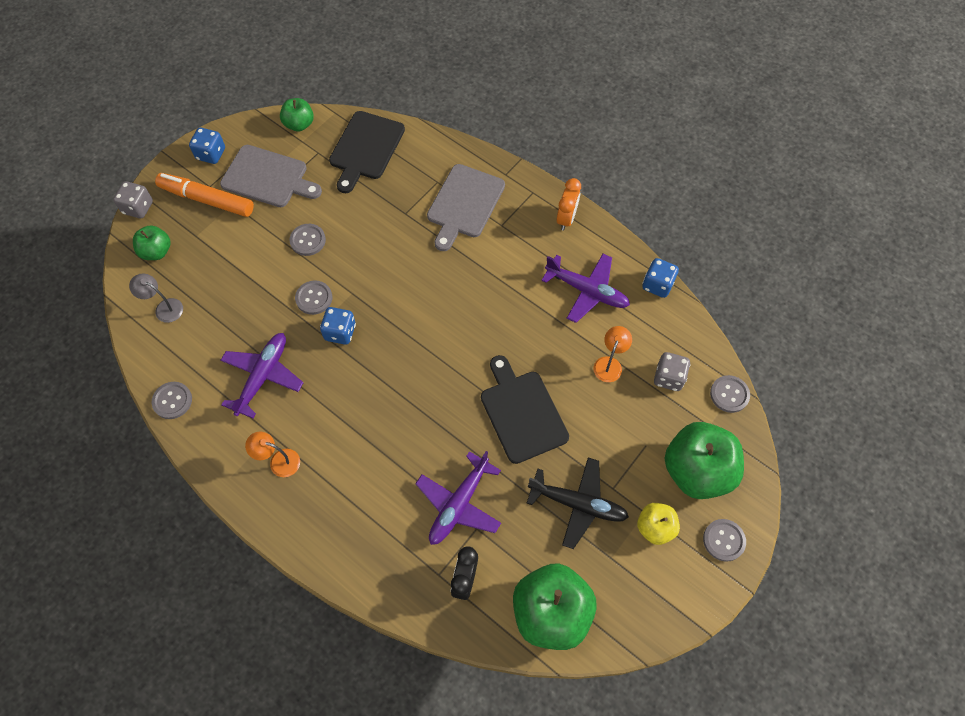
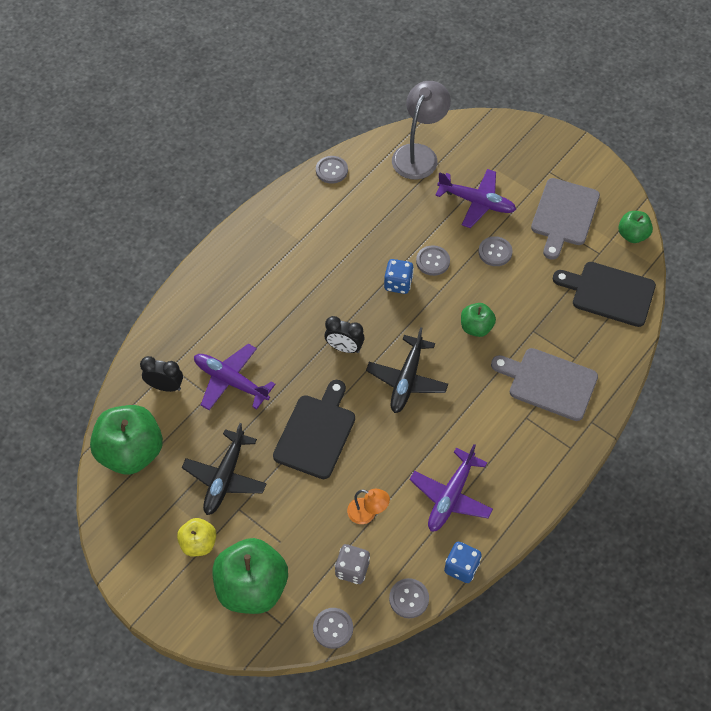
camera: 90 degrees right, 5 degrees down
(138, 208) = (520, 123): grey dice -> none
(156, 251) = (475, 142): green apple -> green apple (476, 327)
(164, 308) = (419, 154): grey lamp -> grey lamp, size x1.91
(207, 199) = (534, 171): orange marker -> none
(211, 154) = (586, 169): blue dice -> none
(263, 376) = (353, 230): purple plane -> purple plane (476, 202)
(278, 461) = (276, 247): orange lamp -> none
(419, 386) = (344, 348): none -> black clock
(459, 326) = (407, 379): none -> black plane
(522, 412) = (316, 433): black cutting board -> black cutting board turned 45 degrees counterclockwise
(566, 218) = (539, 480): orange clock -> none
(723, 540) = (182, 605): grey button -> grey button (409, 599)

